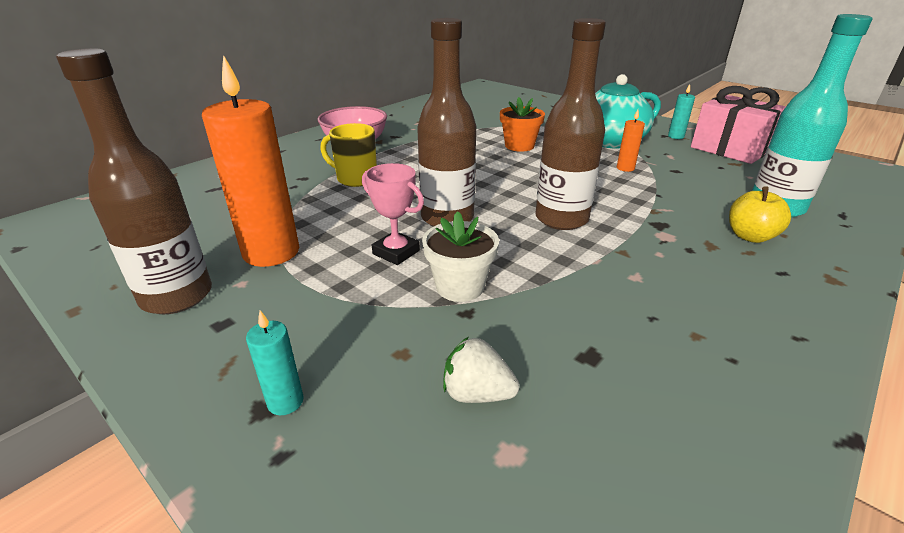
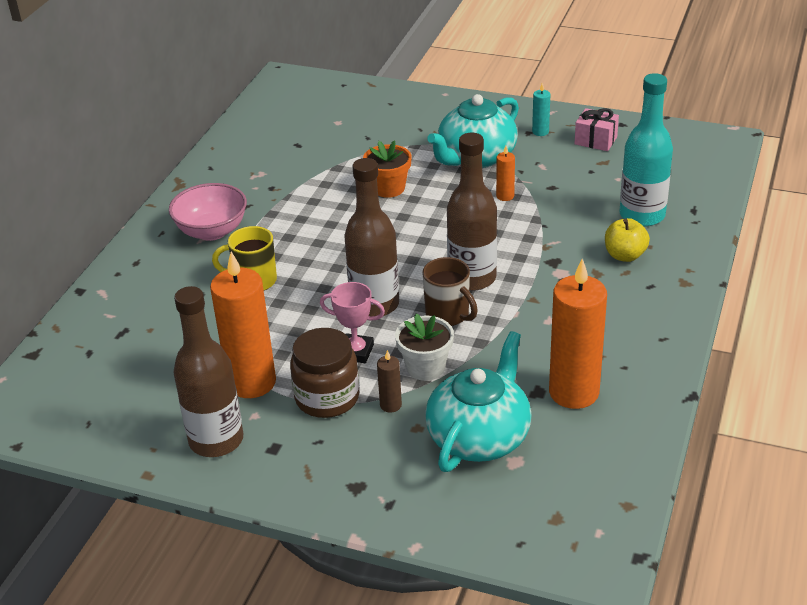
camera: 20 degrees left, 5 degrees up
(285, 402) = (366, 478): turquoise candle -> none
(328, 287) = (327, 398): none -> brown jar
(390, 316) = (390, 405): none -> brown candle
(477, 393) = (479, 436): white strawberry -> turquoise teapot
(518, 244) = (448, 315): none -> brown mug
(644, 373) = (574, 392): none -> orange candle
(730, 149) = (595, 140): pink gift -> pink gift, size x0.57

